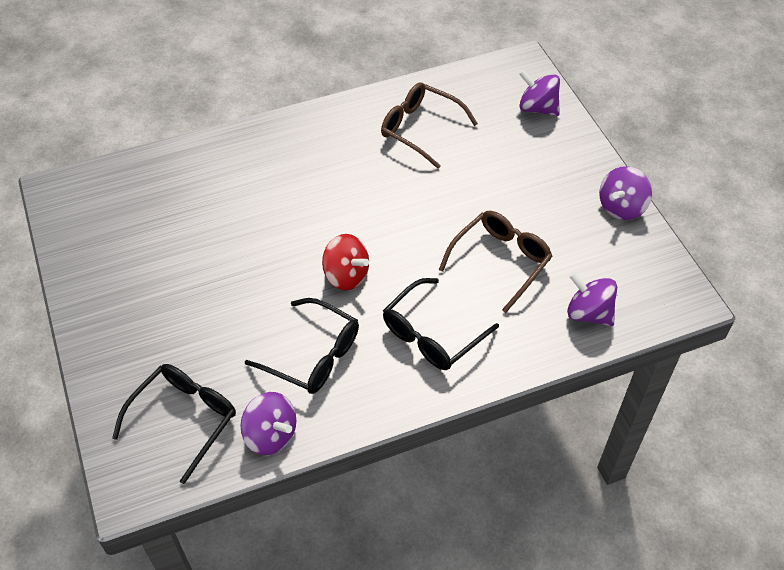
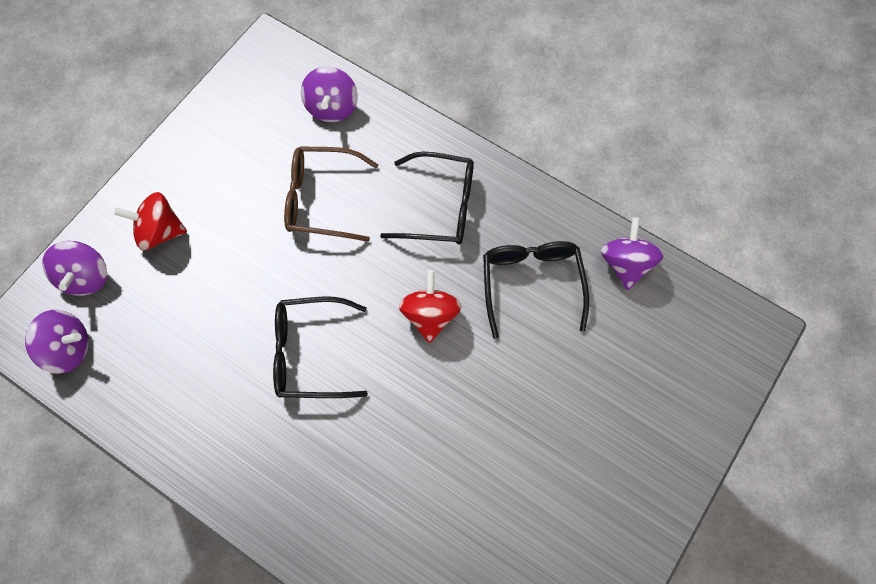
camera: 125 degrees left, 15 degrees up
(184, 419) = (669, 340): black glasses -> black glasses (310, 353)
(420, 129) = (188, 373): brown glasses -> none
(545, 158) = (159, 232): none -> red spinning top
(621, 207) = (188, 139): purple spinning top -> purple spinning top (68, 349)

